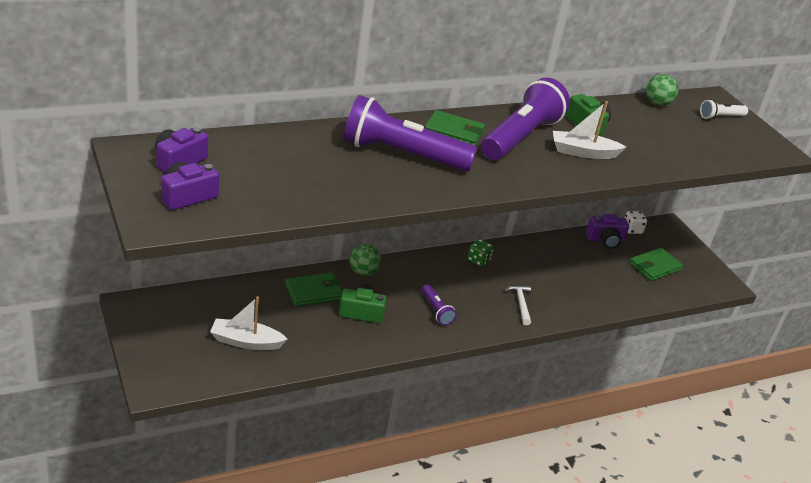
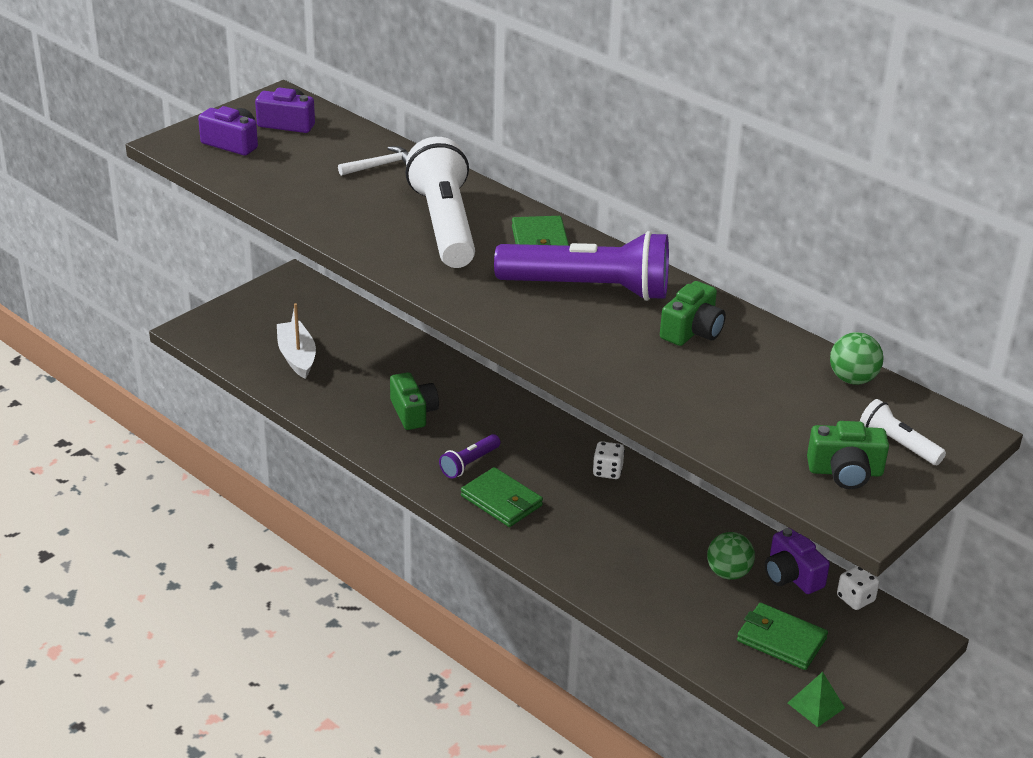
camera: 70 degrees right, 0 degrees up
(314, 292) = (418, 372): green wallet -> green wallet (501, 501)
(363, 272) = (488, 393): green ball -> green ball (728, 573)
(402, 155) = (444, 225): purple flashlight -> white flashlight
(478, 260) = (607, 471): green dice -> white dice
(520, 303) = (551, 527): white hammer -> white hammer (380, 165)
(583, 152) = (610, 339): white boat -> none
(707, 278) = (816, 705): none -> green pyramid
(741, 140) = (845, 472): none -> green camera

